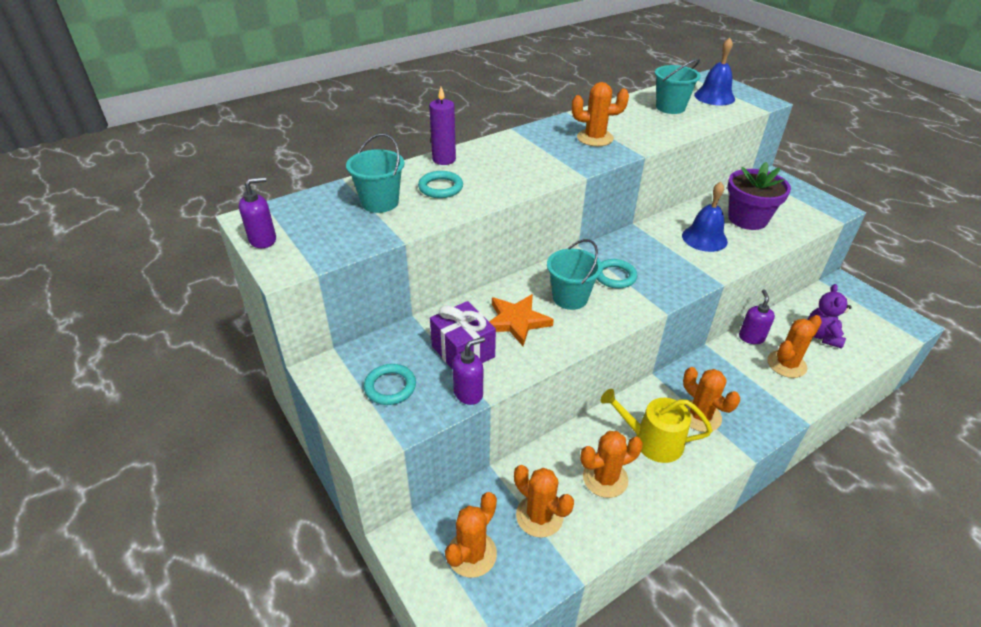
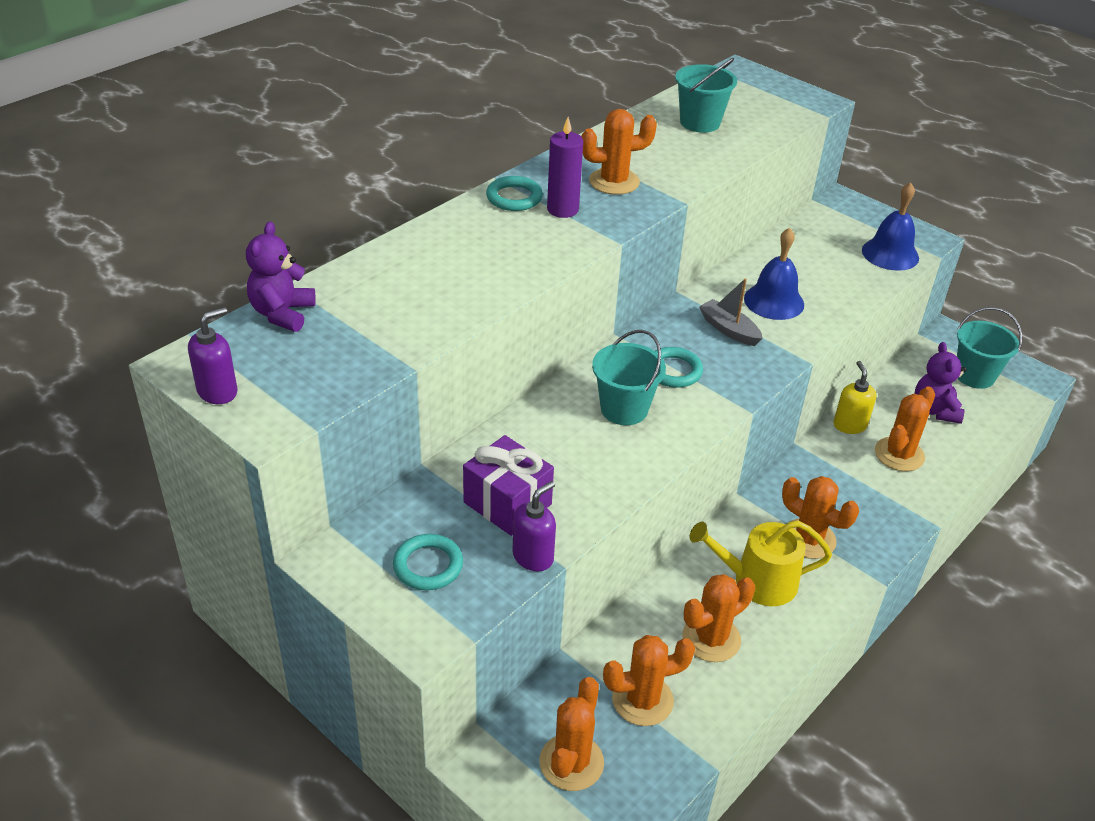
camera: 15 degrees left, 0 degrees up
(330, 196) = (282, 313): none -> purple teddy bear
(380, 202) = (357, 315): turquoise bucket -> turquoise bucket (974, 375)
(440, 188) = (432, 282): turquoise ring -> turquoise ring (514, 197)
(444, 159) = (420, 238): purple candle -> purple candle (562, 209)
(516, 321) = (564, 451): orange star -> none
(539, 516) = (642, 700): orange cactus -> orange cactus turned 45 degrees counterclockwise
(665, 253) = (729, 329): none -> grey boat
(714, 97) = (753, 99): blue bell -> blue bell (890, 254)
(747, 219) = (822, 266): purple flower pot -> none
(751, 337) = (849, 425): purple soap dispenser -> yellow soap dispenser

